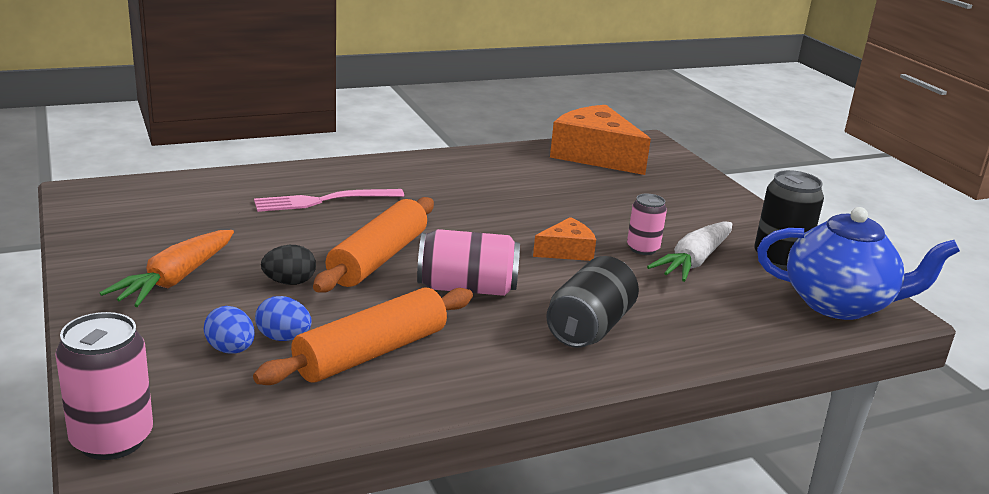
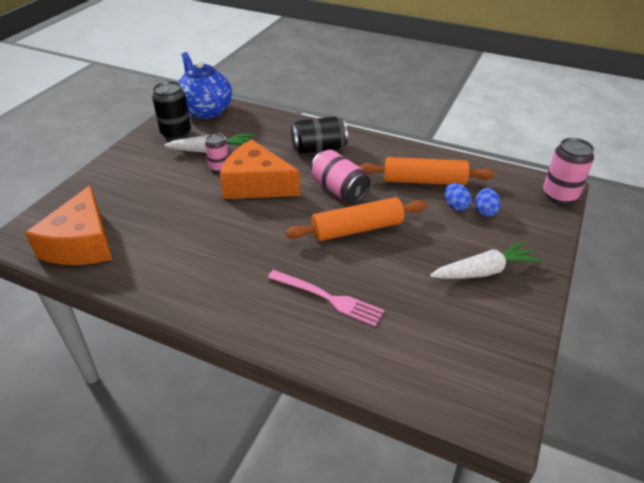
camera: 130 degrees left, 15 degrees up
(175, 280) = (484, 271): orange carrot -> white carrot
(289, 282) = (422, 237): black egg -> none
(566, 251) = (256, 184): orange cheese -> orange cheese, size x1.97

